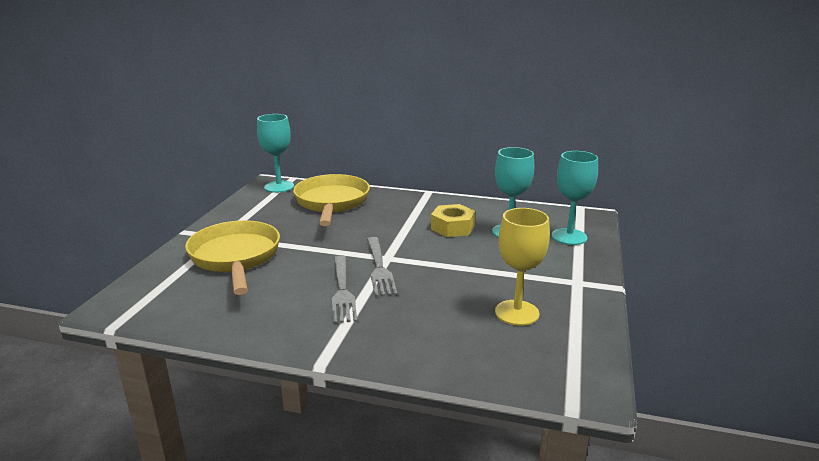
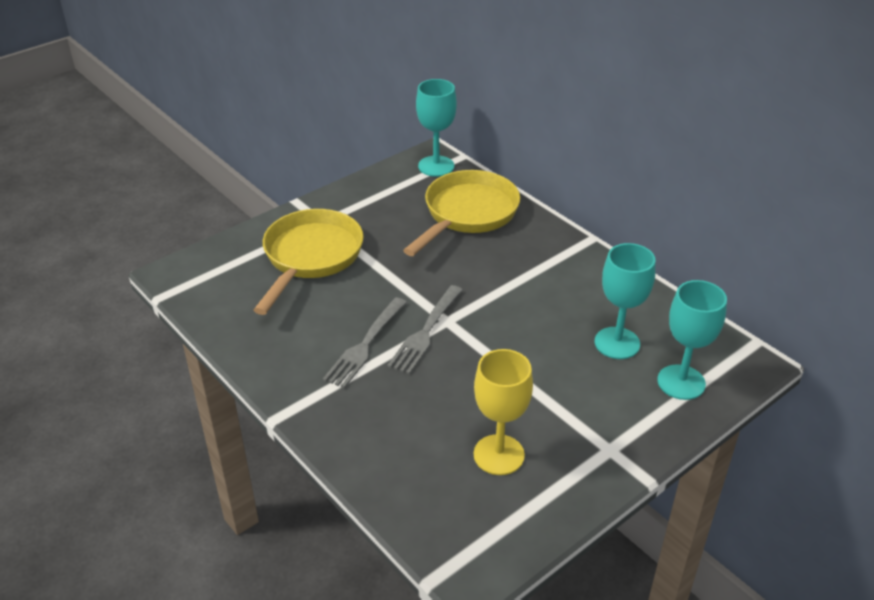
camera: 35 degrees right, 15 degrees up
(452, 227) = (560, 307): yellow nut -> none

